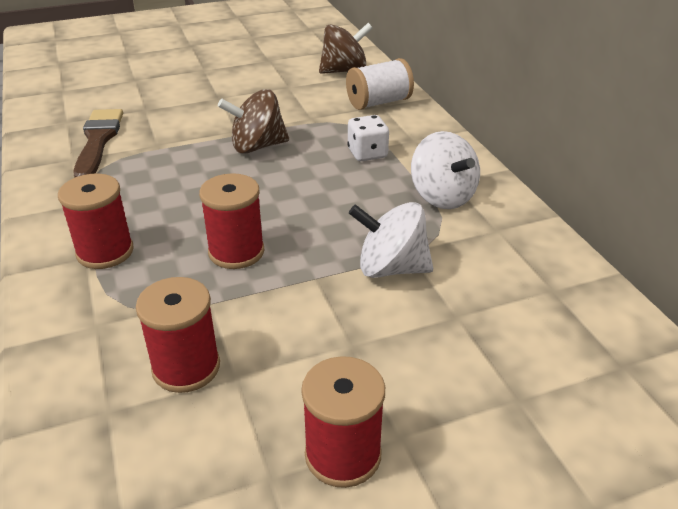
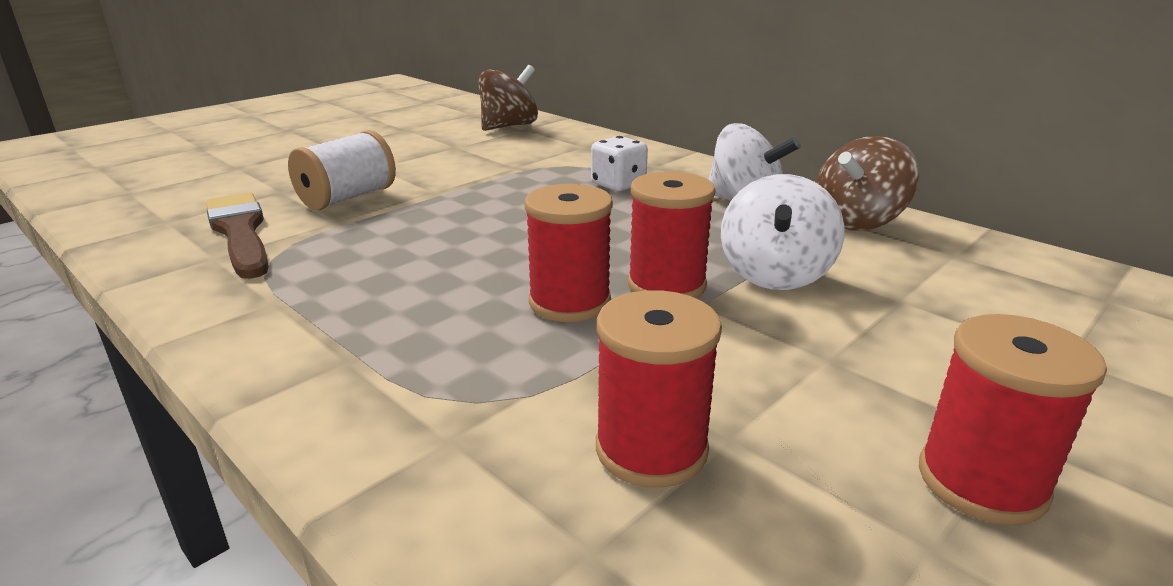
camera: 25 degrees left, 10 degrees down
(105, 252) = (374, 346): red spool -> red spool (666, 285)
(257, 146) = (478, 200): brown spinning top -> brown spinning top (858, 221)
(378, 102) = (578, 144): white spool -> white spool (347, 198)
(391, 268) = (775, 274): white spinning top -> white spinning top turned 60 degrees counterclockwise

